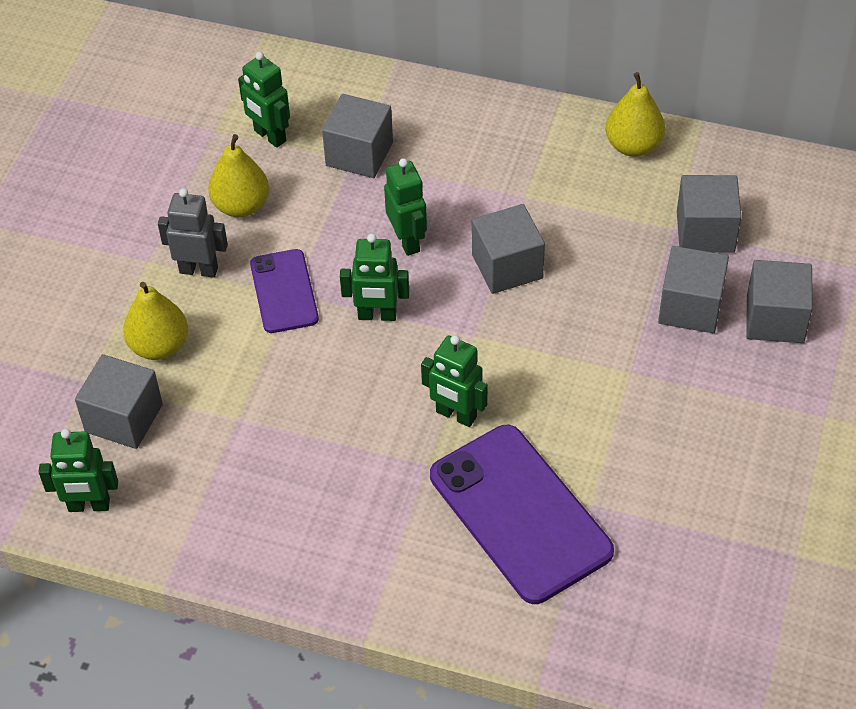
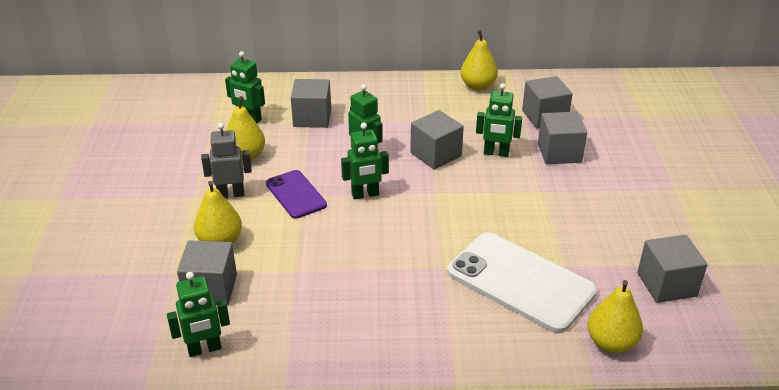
camera: 20 degrees left, 15 degrees down
(456, 415) = (446, 237): green robot -> green robot (496, 153)
(520, 513) = (520, 282): purple phone -> white phone
(590, 637) = (611, 343): none -> yellow pear
(775, 319) = (612, 149): grey cube -> grey cube (666, 284)

